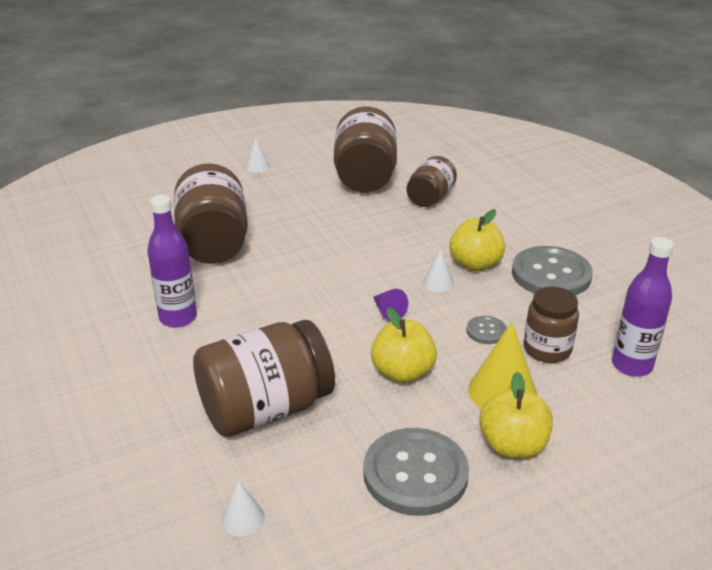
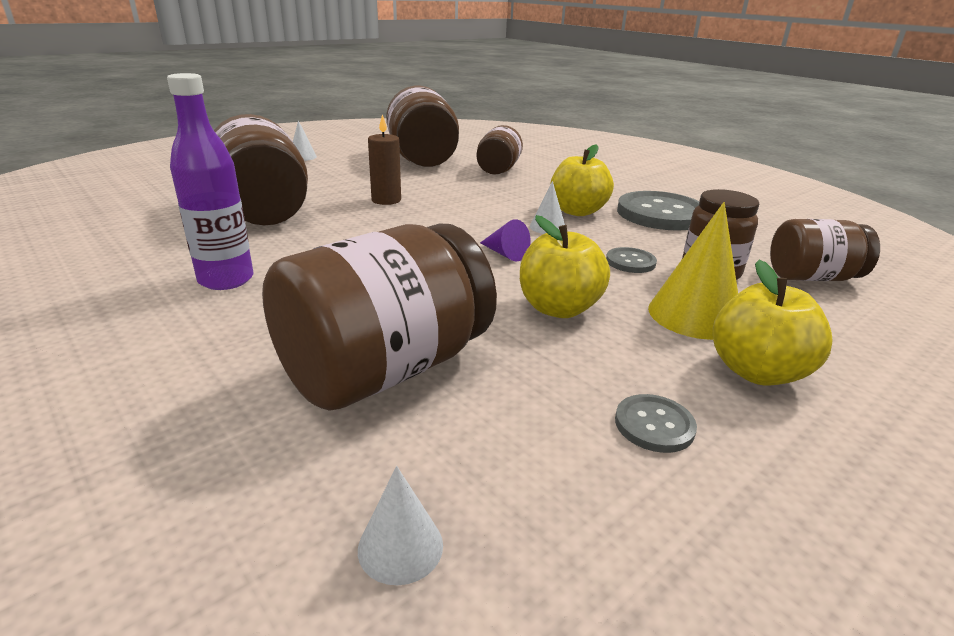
camera: 15 degrees left, 5 degrees down
(314, 235) = (386, 200): none -> brown candle
(415, 474) = (654, 425): grey button -> grey button, size x0.47
(631, 365) = (812, 277): purple bottle -> brown jar

